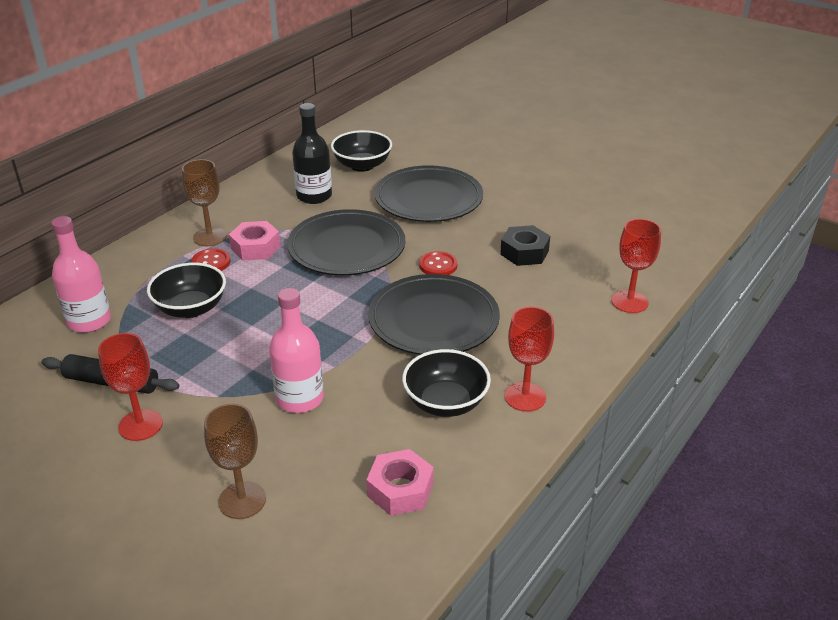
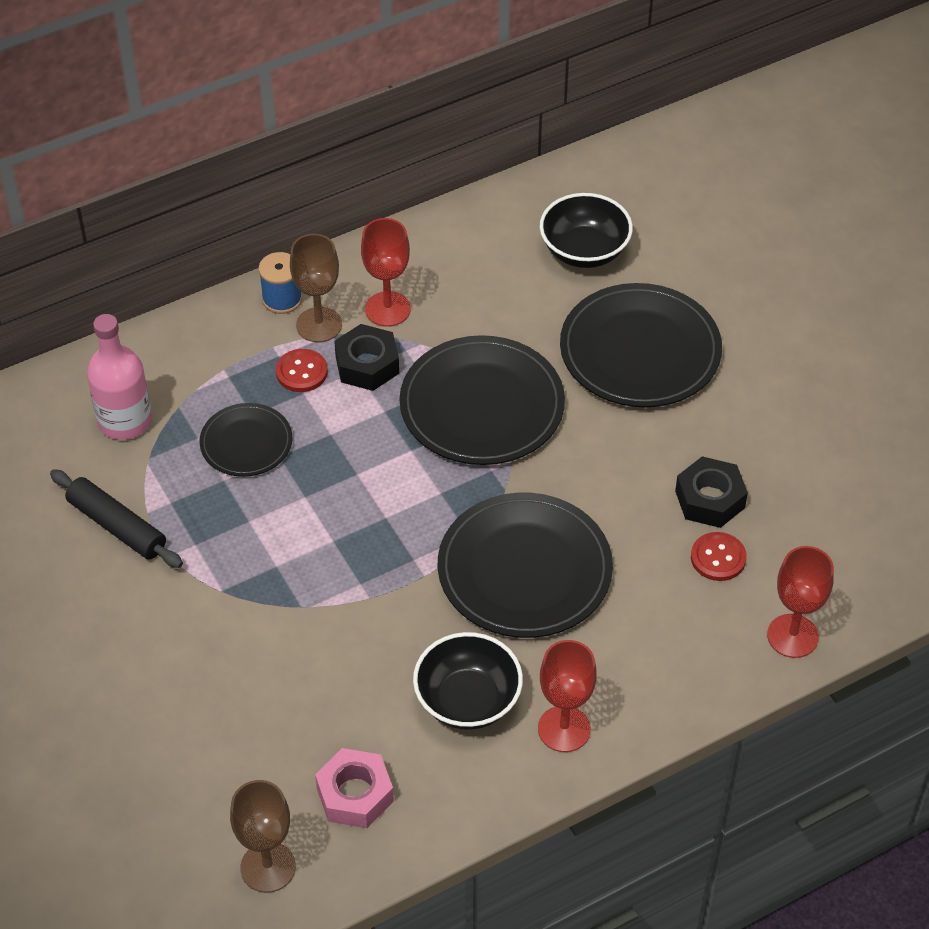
camera: 25 degrees right, 15 degrees up
(140, 425) = (125, 599): red goblet -> red goblet (387, 309)
(176, 231) = (282, 299): none -> blue spool
(191, 308) = (246, 443): black bowl -> black plate
(242, 500) = (188, 740): brown goblet -> brown goblet (268, 867)
(255, 247) = (367, 365): pink nut -> black nut
(299, 399) = (308, 630): pink bottle -> none
(314, 196) = (487, 292): black bottle -> none
(438, 265) = (582, 481): red button -> red button (718, 558)

